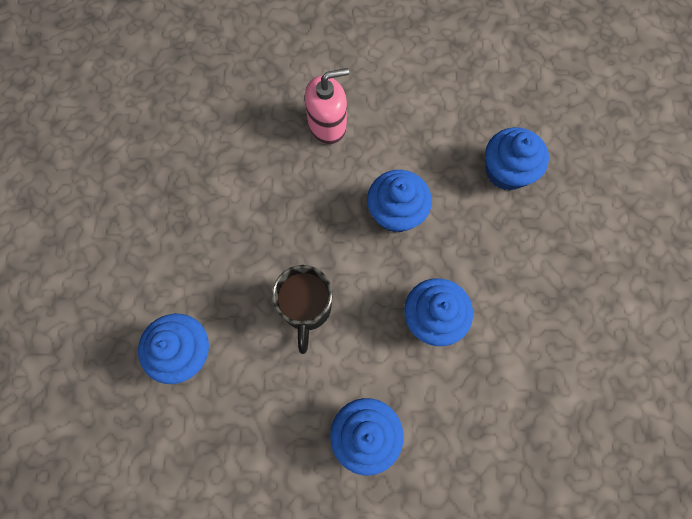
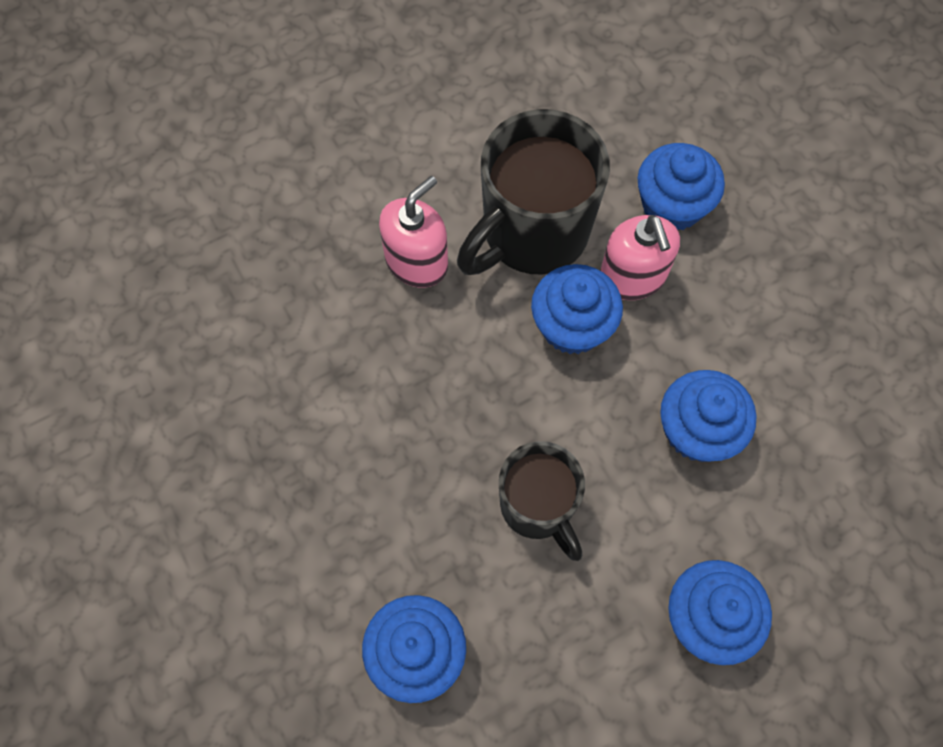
camera: 30 degrees left, 5 degrees down
(407, 144) = (532, 234): none -> black mug
(453, 202) = (632, 277): none -> pink soap dispenser

